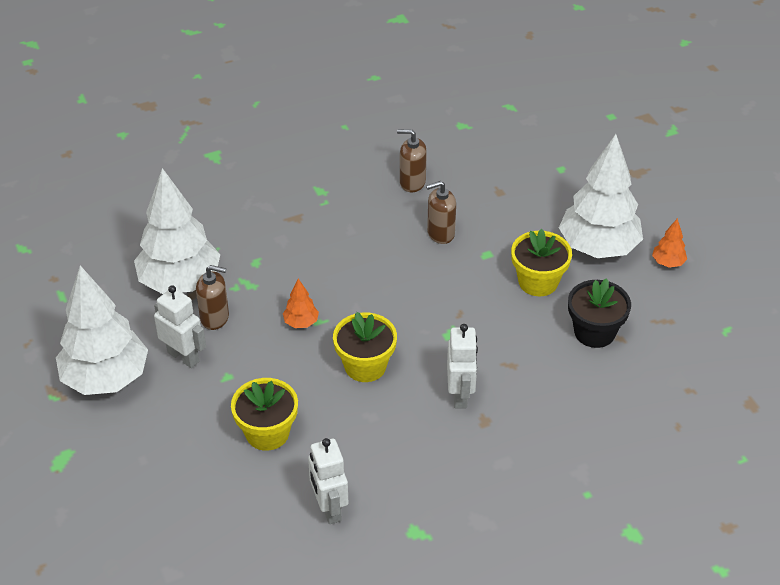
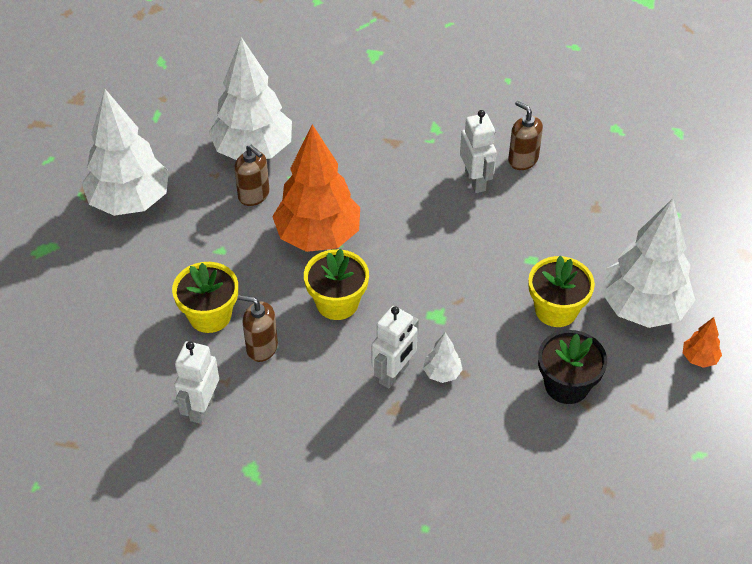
camera: 35 degrees right, 5 degrees up
(183, 357) = (202, 215): white robot -> white robot (475, 181)
(301, 323) = (318, 236): orange tree -> orange tree, size x2.42
(440, 233) = (506, 219): brown soap dispenser -> brown soap dispenser (261, 347)
(496, 374) = (442, 373): none -> white tree

